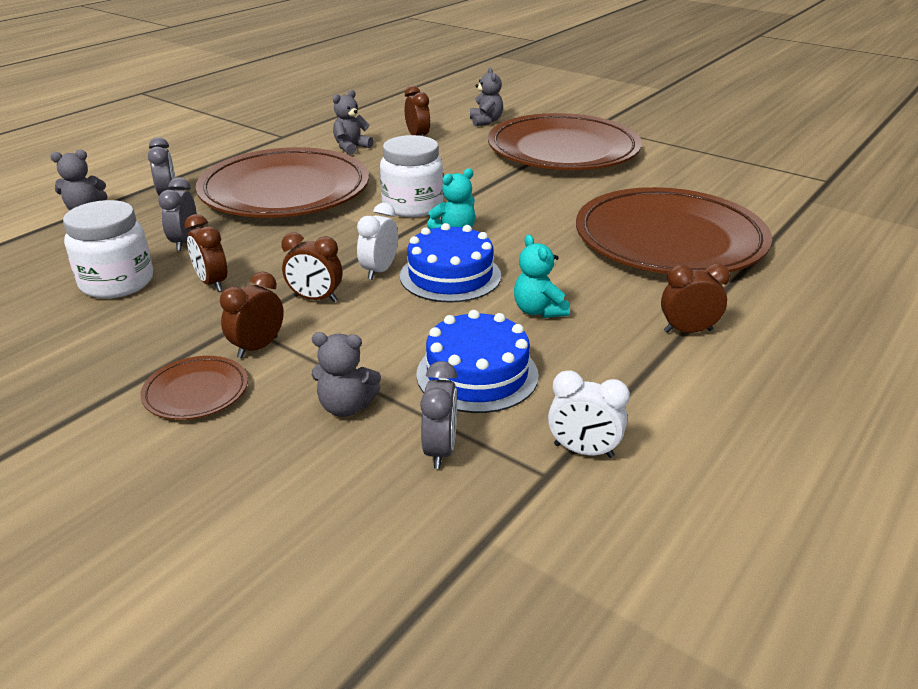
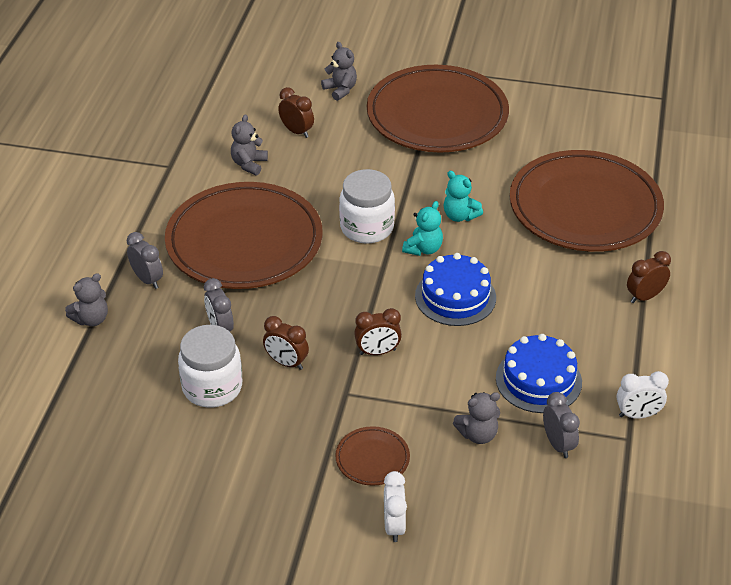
camera: 25 degrees left, 10 degrees up
(258, 347) = (378, 409): brown clock -> none
(379, 271) = (400, 309): white clock -> white clock (394, 526)
(538, 311) = (539, 311): turquoise teddy bear -> turquoise teddy bear (460, 216)

